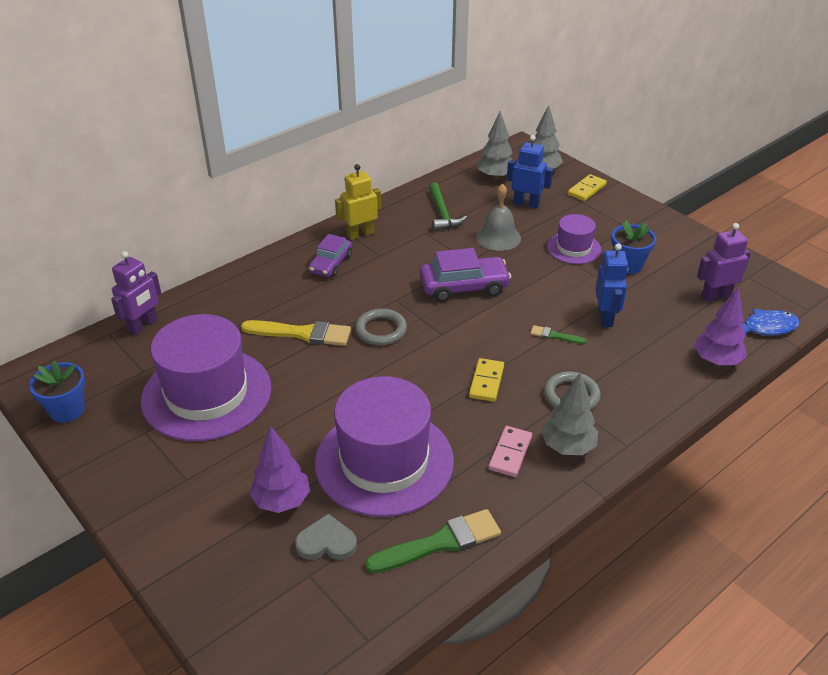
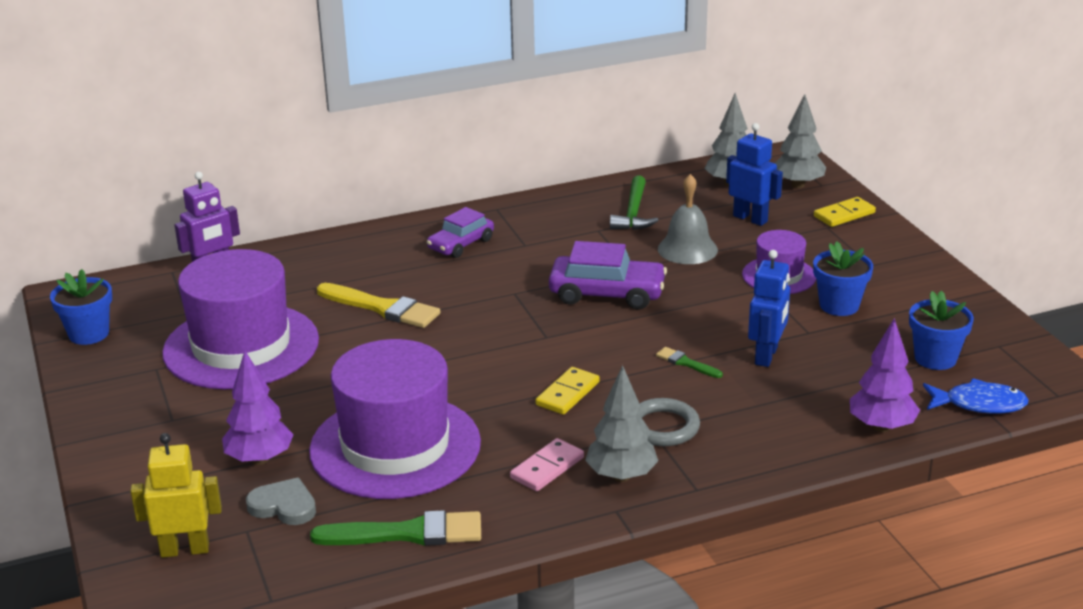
camera: 20 degrees right, 10 degrees down
(360, 234) = (516, 220): yellow robot -> yellow robot (185, 550)
(381, 330) = (476, 320): grey ring -> none
(716, 296) = (935, 358): purple robot -> blue flower pot

